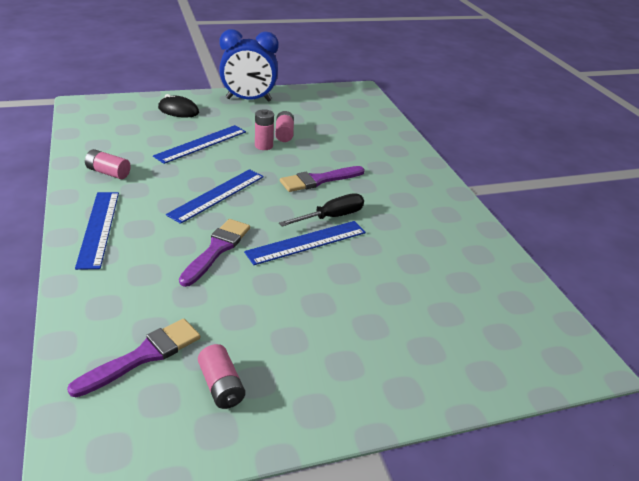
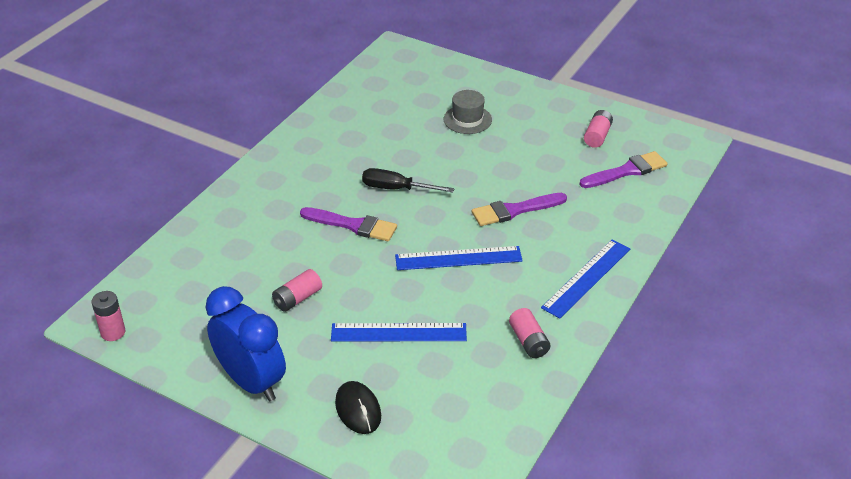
camera: 130 degrees left, 5 degrees up
(143, 356) = (627, 171): purple brush -> purple brush turned 150 degrees clockwise
(263, 146) = (342, 293): pink battery -> pink battery (113, 332)
(306, 242) = (444, 181): blue ruler -> none
(377, 315) = (467, 119): none -> grey hat

